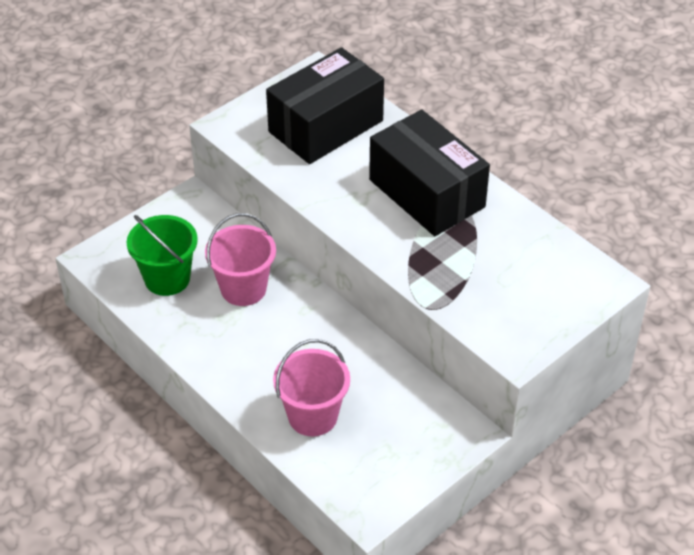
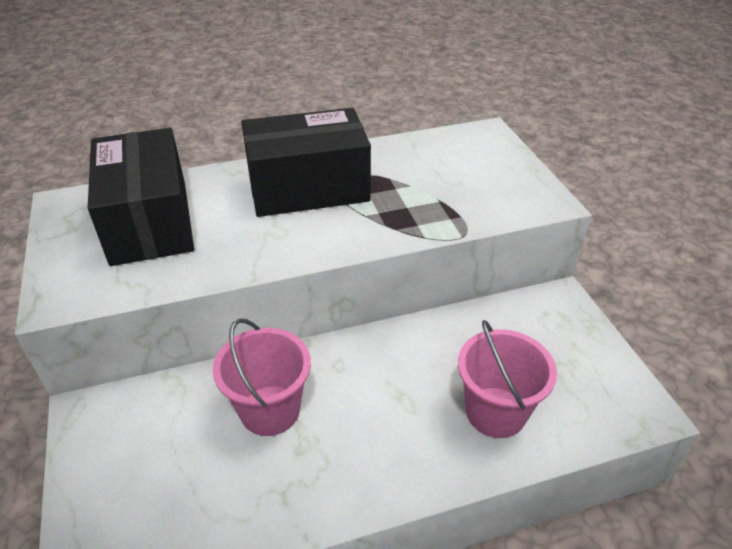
camera: 65 degrees left, 5 degrees down
(167, 278) = (195, 488): green bucket -> none

